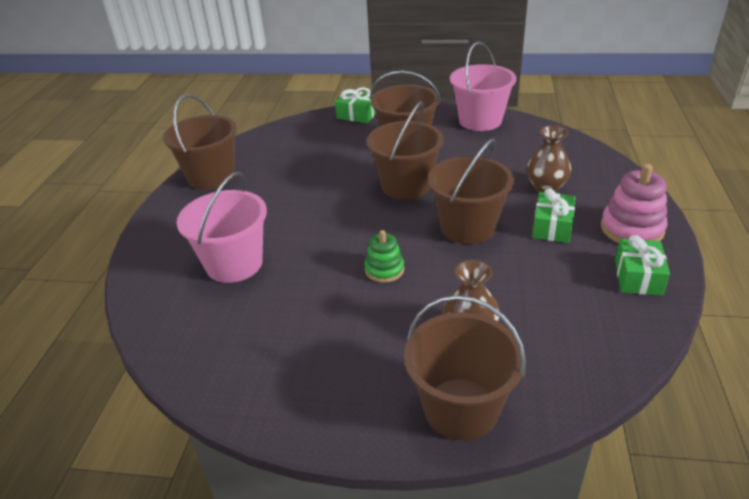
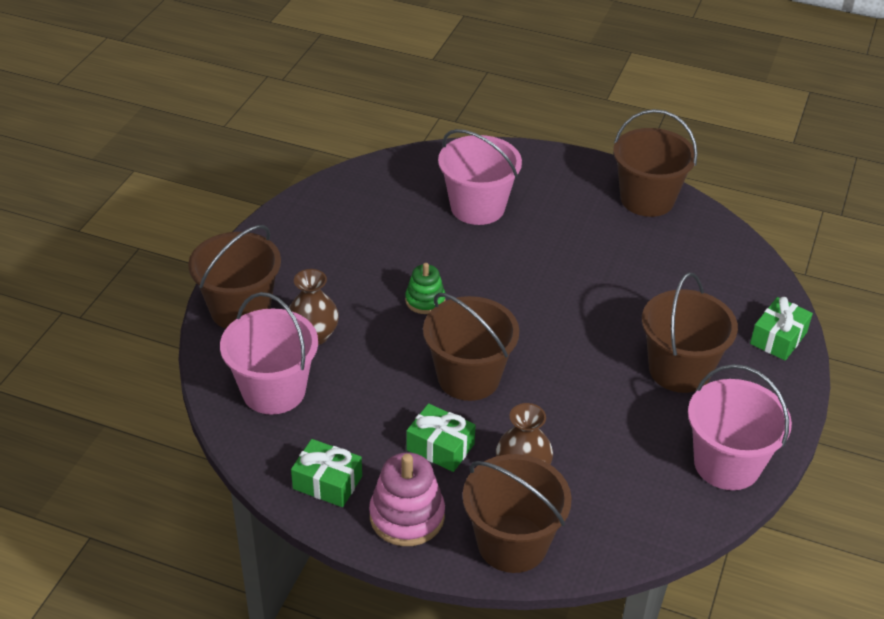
camera: 100 degrees right, 5 degrees up
(406, 186) = (572, 347): brown bucket -> brown bucket (512, 543)
(562, 342) = (274, 390): none -> pink bucket

